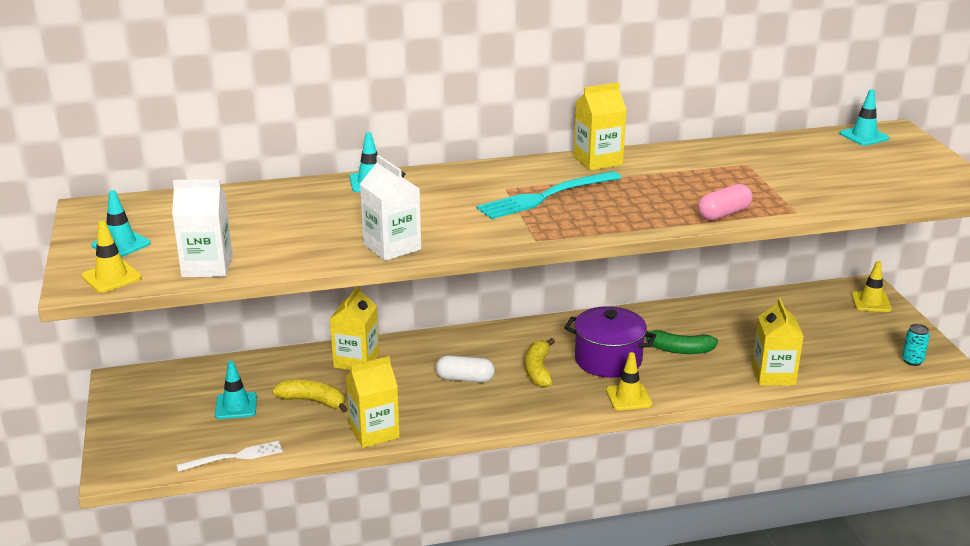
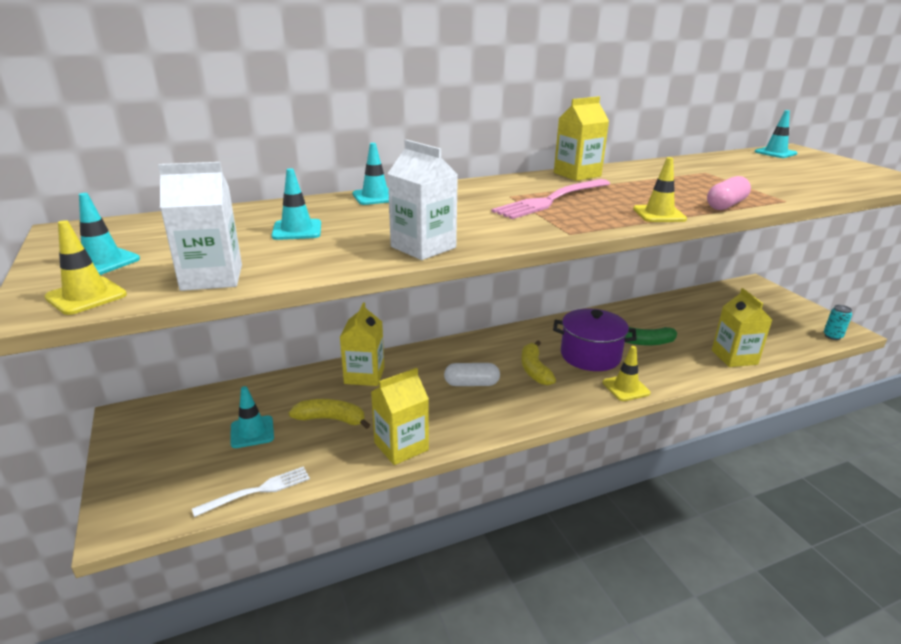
camera: 10 degrees left, 0 degrees up
(286, 220) = (297, 230): none -> turquoise traffic cone
(544, 197) = (550, 200): turquoise fork -> pink fork
(871, 302) = (766, 294): yellow traffic cone -> yellow traffic cone (659, 214)

